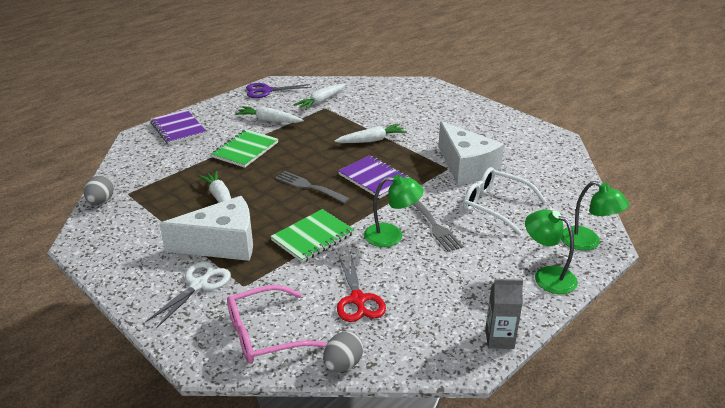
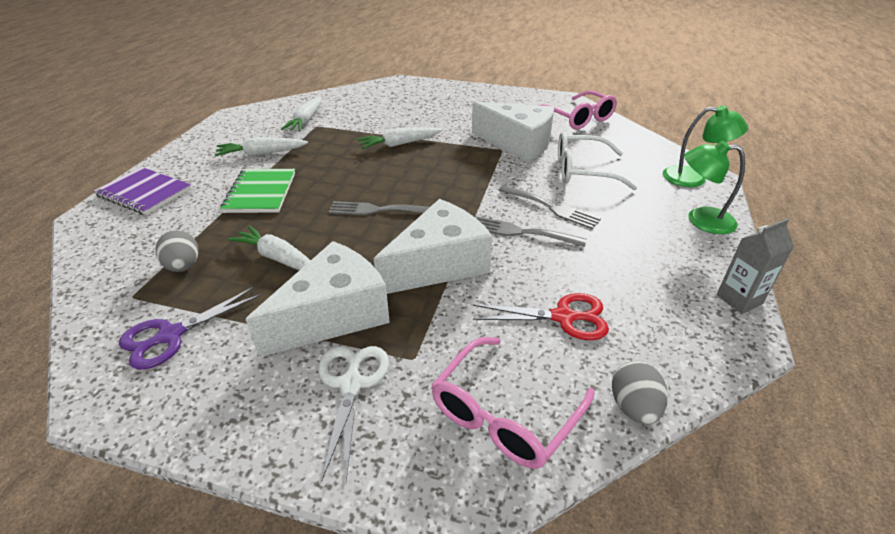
camera: 30 degrees left, 5 degrees up
(101, 201) = (94, 322): grey egg -> grey egg (183, 266)
(266, 91) = (230, 125): purple scissors -> purple scissors (171, 335)
(312, 237) = (439, 264): green notebook -> white cheese
(358, 299) = (563, 317): red scissors -> red scissors turned 45 degrees counterclockwise
(371, 140) = (399, 144): white carrot -> white carrot turned 150 degrees counterclockwise
(374, 178) = (441, 180): purple notebook -> none
(392, 236) = (521, 232): green lamp -> grey fork
(547, 159) = (578, 118): none -> pink glasses

